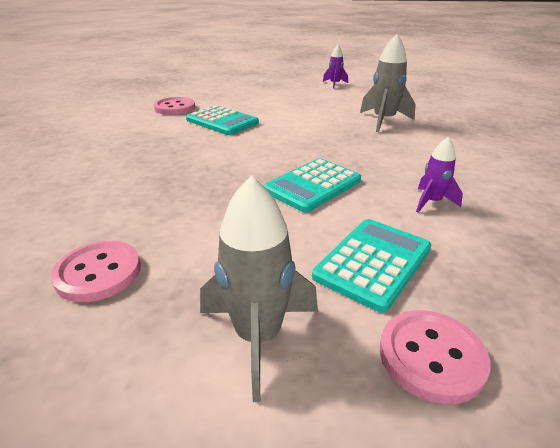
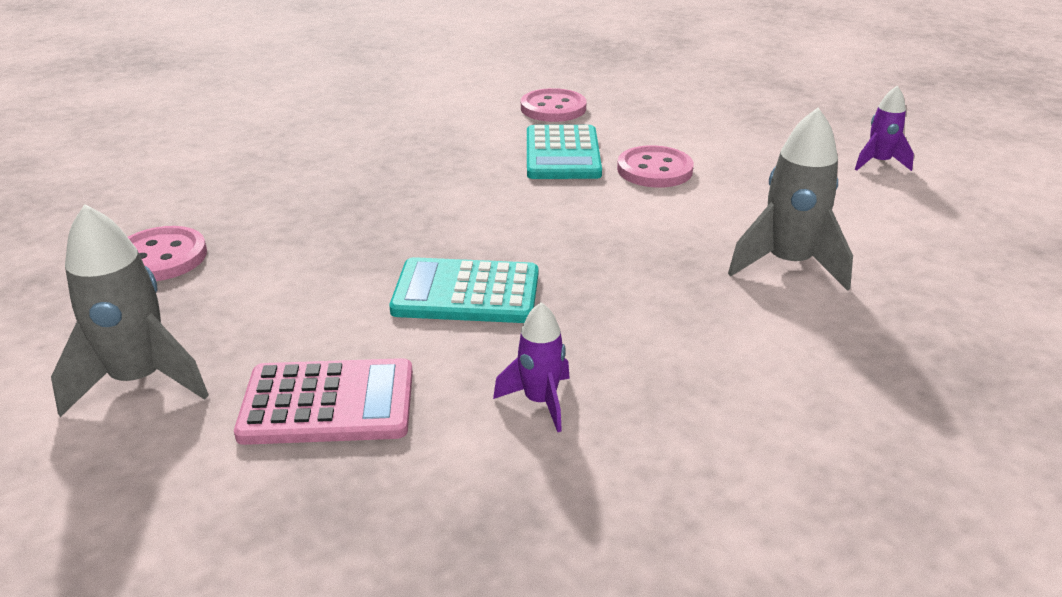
camera: 50 degrees right, 0 degrees up
(373, 263) = (328, 403): turquoise calculator -> pink calculator
(431, 356) = (188, 498): pink button -> pink button (654, 170)

